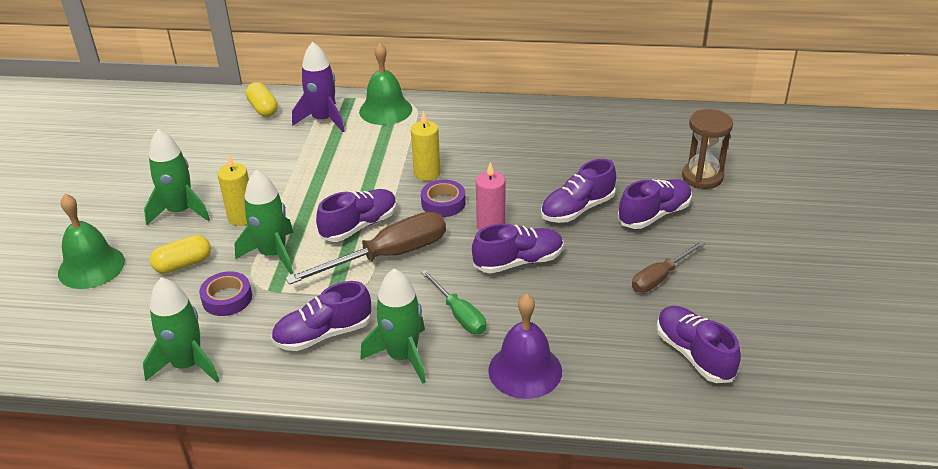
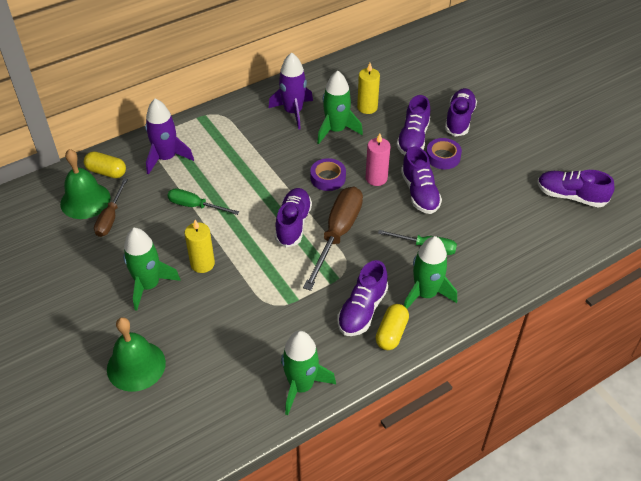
camera: 40 degrees left, 10 degrees up
(183, 264) = (205, 322): yellow capsule -> yellow capsule (391, 333)
(227, 298) = (269, 326): purple tape -> purple tape (443, 157)
(273, 254) = (260, 277): green rocket -> green rocket (336, 130)
(296, 169) = (195, 206): none -> green screwdriver
(385, 110) = (204, 128): green bell -> green bell (85, 200)
(427, 173) = (291, 162): yellow candle -> yellow candle (367, 107)
(484, 132) = (293, 112): none -> purple rocket
(518, 262) = (419, 193): purple shoe -> purple shoe turned 135 degrees clockwise
(525, 370) = (500, 259): purple bell -> none
(660, 277) = (505, 159): brown screwdriver -> brown screwdriver (110, 218)
(702, 177) = (458, 80): brown hourglass -> none

